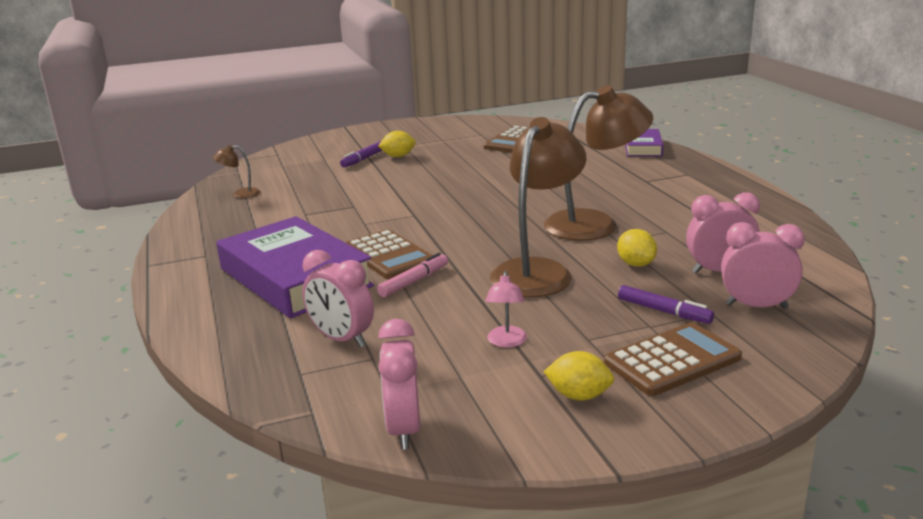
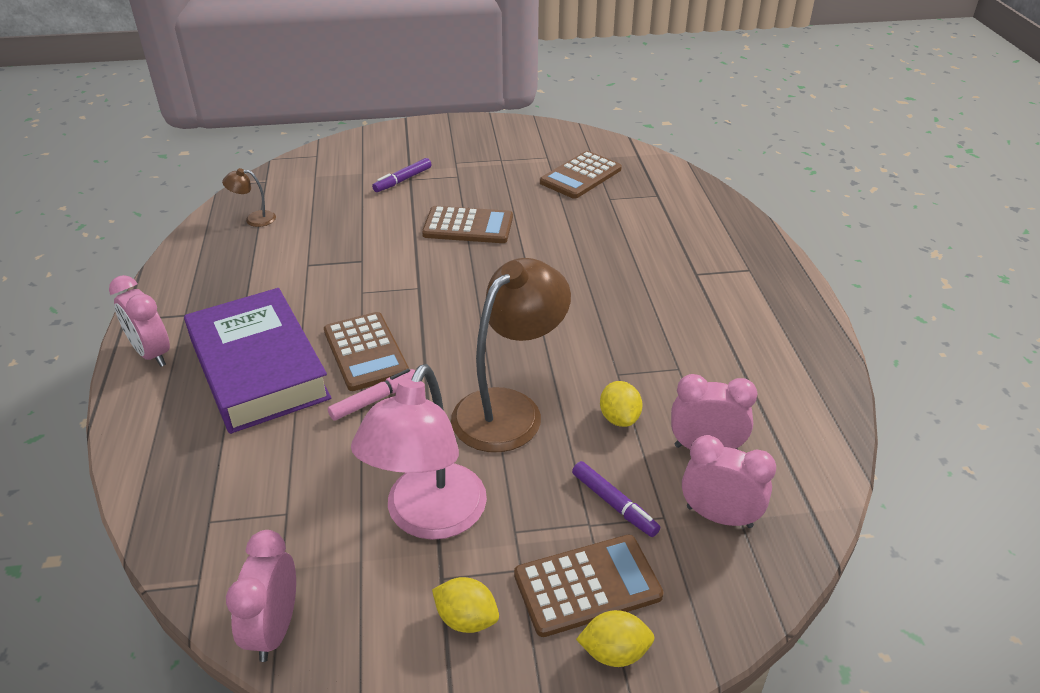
camera: 10 degrees right, 15 degrees up
(342, 339) = (267, 477): pink clock -> pink clock (152, 354)
(398, 156) = (441, 181): yellow lemon -> yellow lemon (614, 652)
(437, 177) = (468, 226): none -> brown calculator
(506, 342) = (428, 518): pink lamp -> pink lamp, size x2.32
(595, 224) = (605, 339): brown lamp -> none
(643, 148) = (719, 212): purple book -> none

